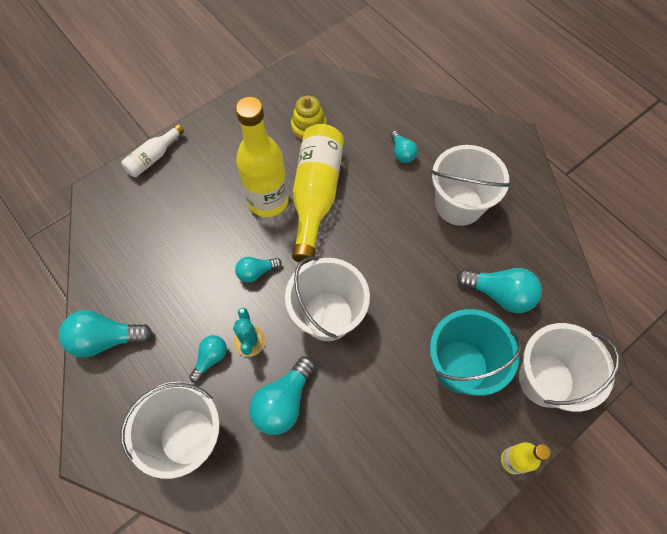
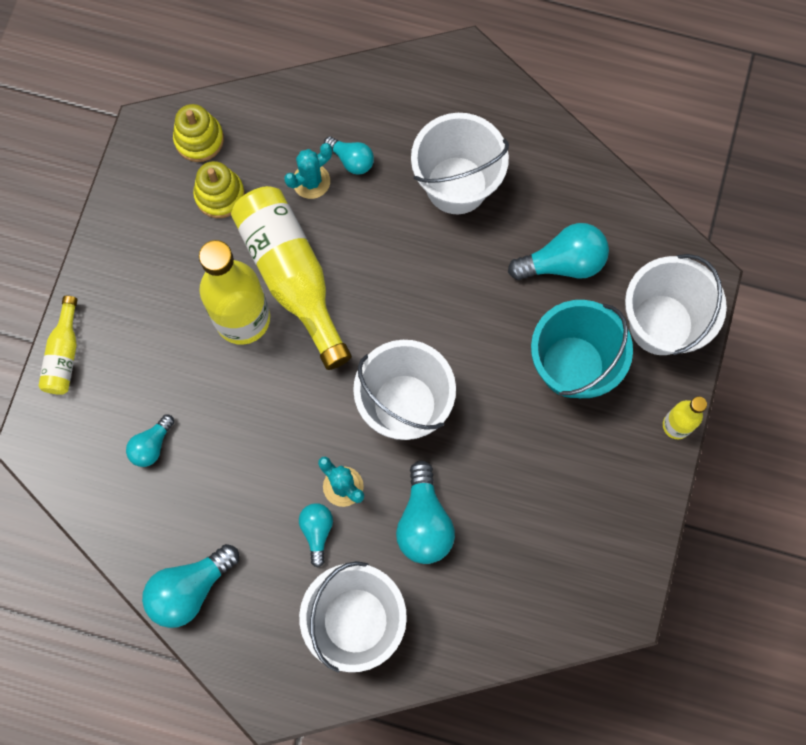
camera: 35 degrees left, 10 degrees up
(153, 157) = (64, 354): white bottle -> yellow bottle
(256, 272) = (293, 409): turquoise light bulb -> turquoise light bulb (151, 445)
(320, 92) = (199, 139): none -> yellow stacking toy
(368, 150) = (311, 181): none -> turquoise cactus

